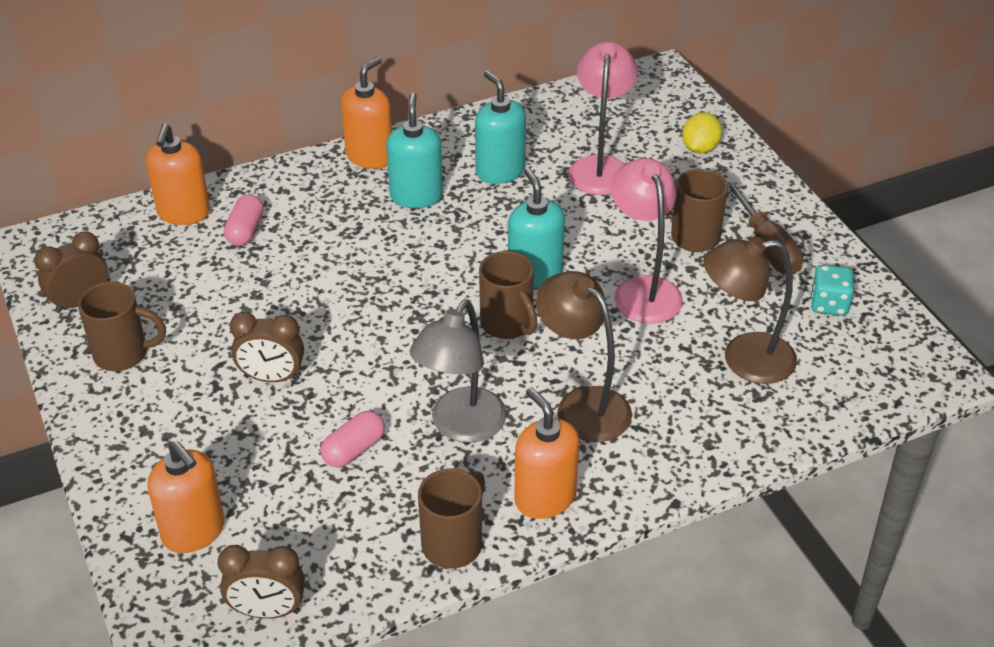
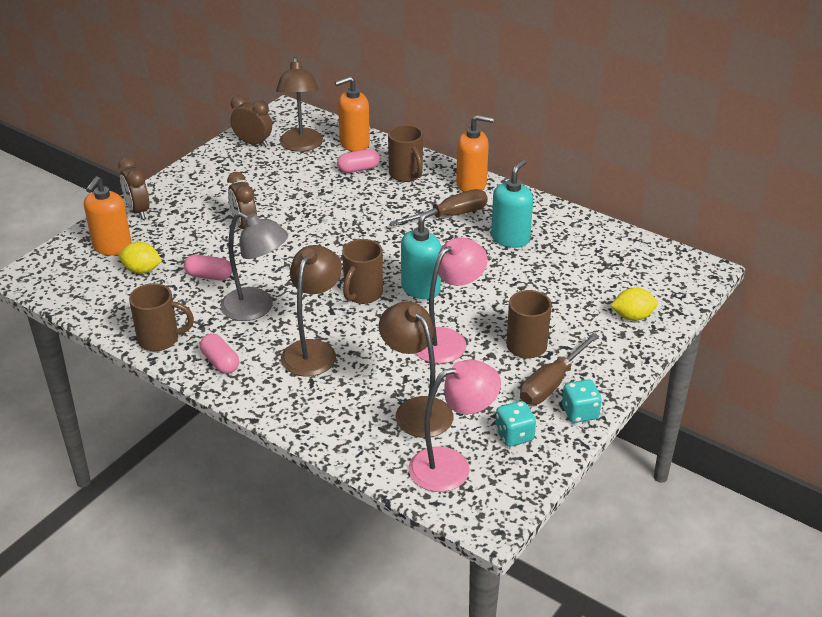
camera: 60 degrees right, 5 degrees down
(123, 354) = (224, 172): brown mug -> brown mug (406, 174)
(137, 260) = (301, 146): none -> brown lamp
(267, 611) = (71, 293): brown clock -> brown clock (138, 211)
(280, 515) = (142, 270): none -> yellow lemon
(416, 196) = (451, 215): turquoise soap dispenser -> brown screwdriver
(461, 426) = (257, 308): grey lamp -> grey lamp turned 150 degrees counterclockwise
(544, 498) = (220, 362): orange soap dispenser -> pink capsule
(600, 167) = (560, 278): pink lamp -> pink lamp (451, 466)
(822, 246) = (580, 413): none -> turquoise dice

